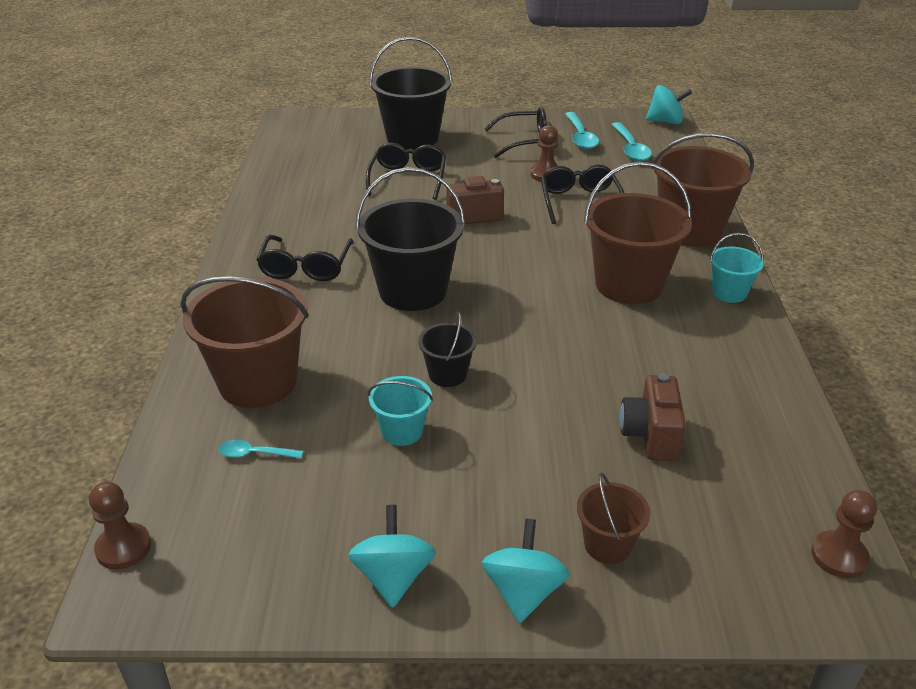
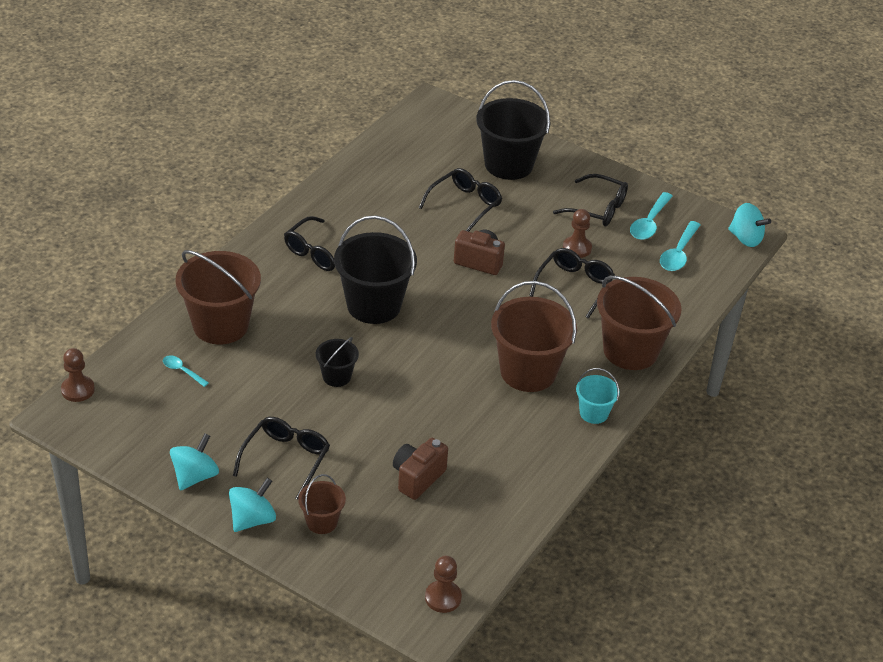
camera: 30 degrees right, 5 degrees up
(402, 431) = (274, 399): turquoise bucket -> none
(486, 492) = (286, 459): none -> black glasses

